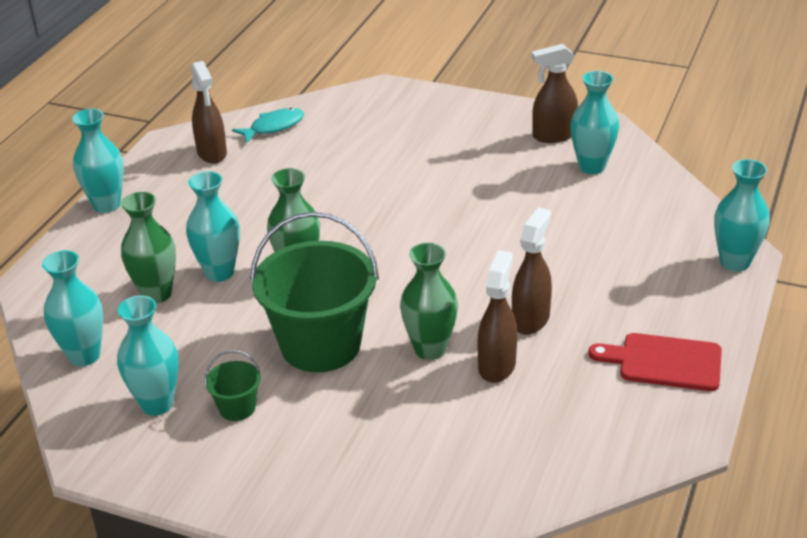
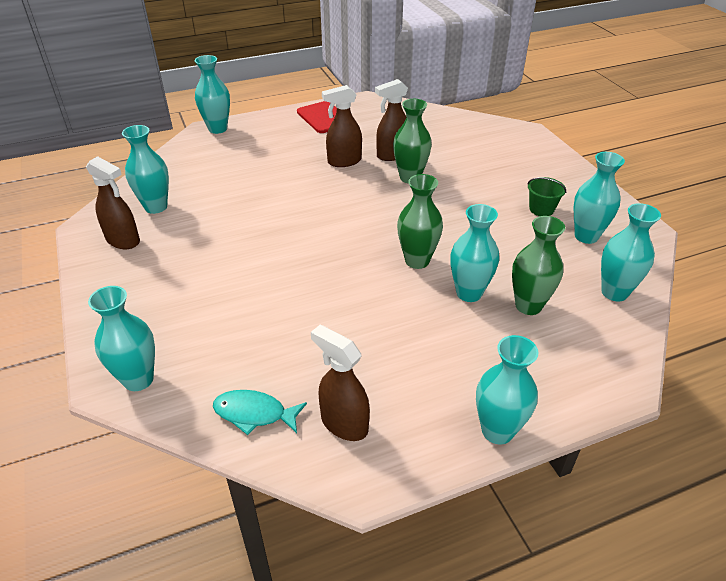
camera: 135 degrees left, 5 degrees up
(212, 153) = (344, 423): brown spray bottle -> brown spray bottle turned 75 degrees counterclockwise
(321, 345) = (461, 211): green bucket -> none
(370, 98) = (138, 379): none -> turquoise vase

